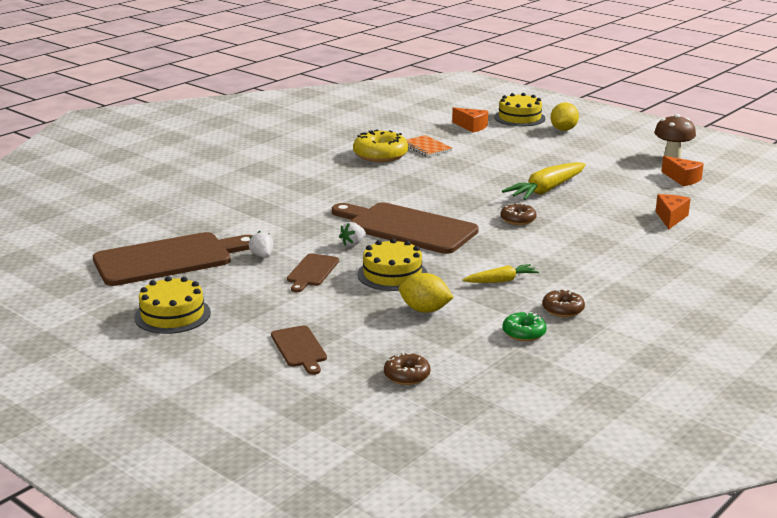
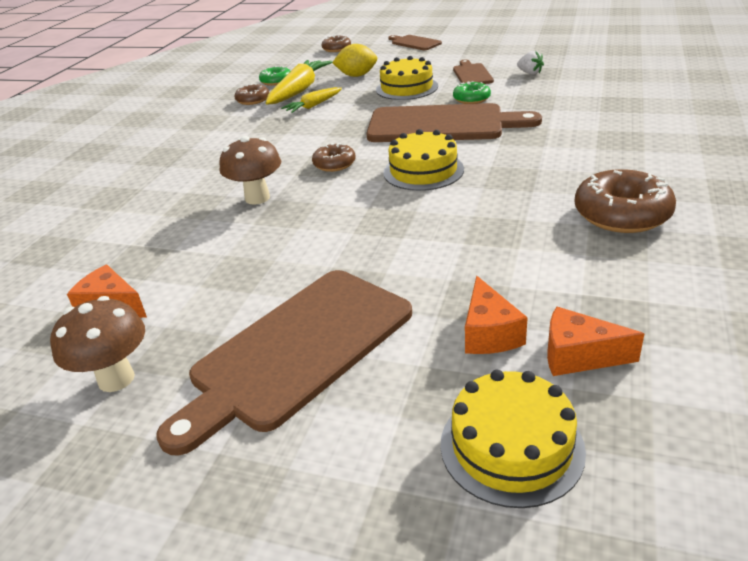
camera: 160 degrees right, 10 degrees up
(169, 259) = (594, 54): brown cutting board -> brown cutting board (296, 350)
(172, 315) = (519, 35): yellow cake -> yellow cake (423, 171)
(353, 244) = (471, 99): white strawberry -> green donut
(380, 155) = (622, 214): yellow donut -> brown donut
(426, 148) = (580, 254): orange notebook -> none
(546, 190) = (323, 218): yellow carrot -> yellow carrot (299, 90)
(563, 129) = (373, 419): yellow lemon -> none
(586, 211) = (257, 198): none -> brown mushroom
(670, 218) = (147, 217): orange cheese -> orange cheese (489, 333)

